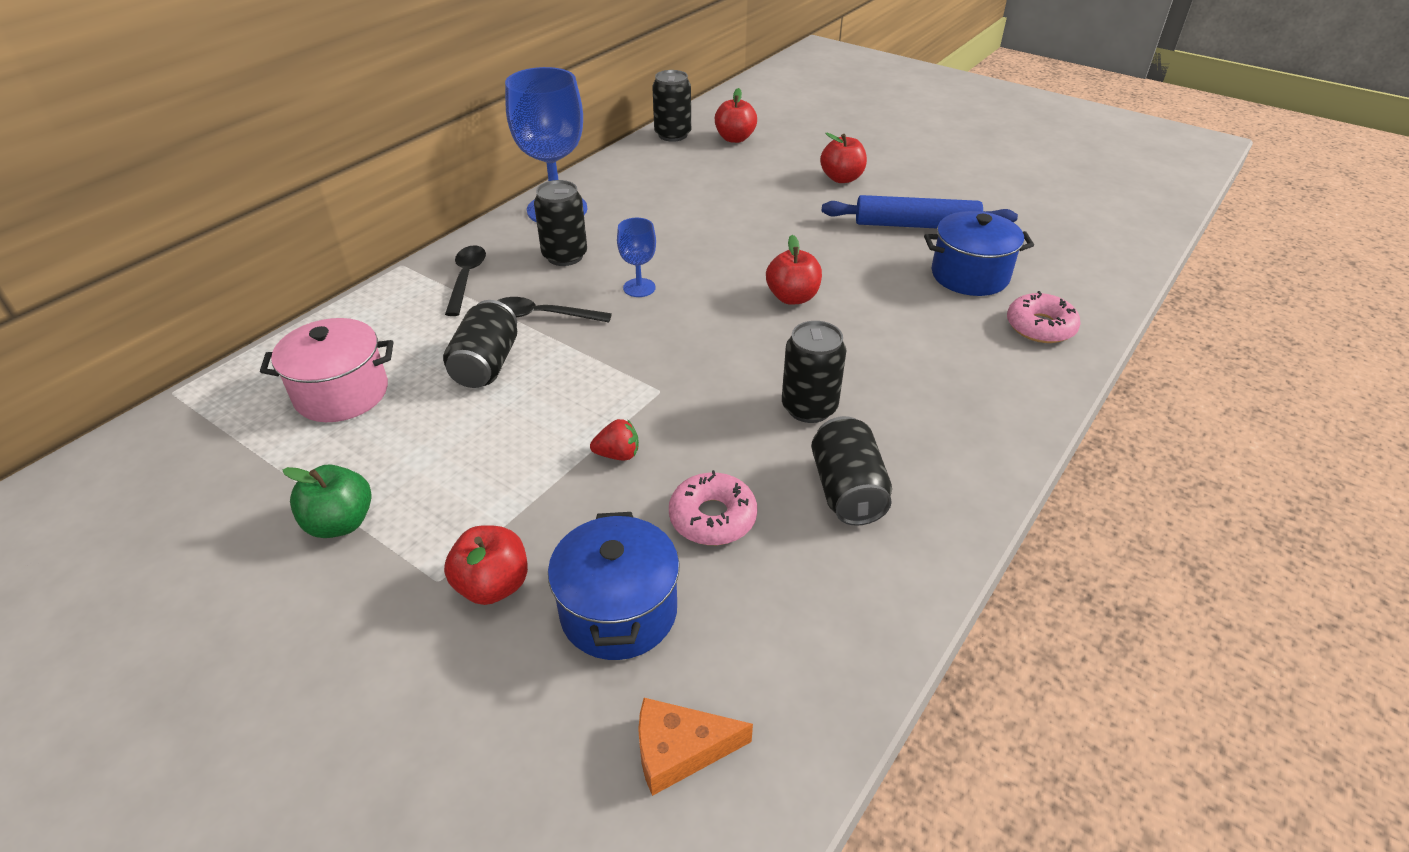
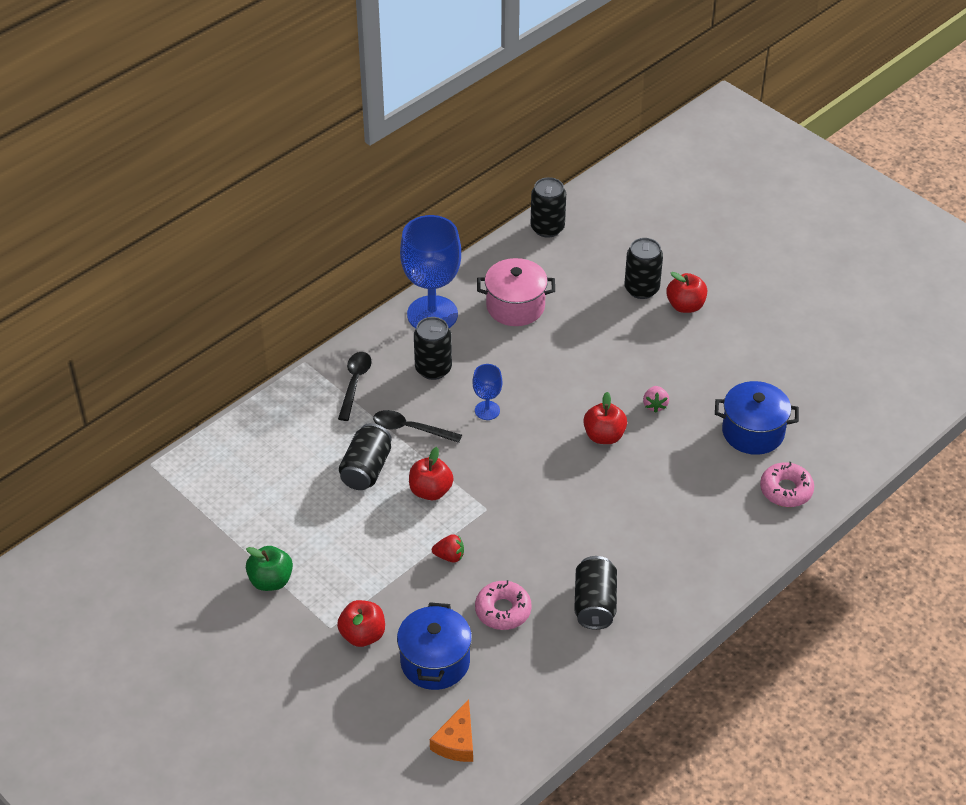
camera: 10 degrees right, 5 degrees up
(342, 393) = (266, 481): pink pot -> pink pot (515, 306)
(679, 750) = (456, 741): orange cheese -> orange cheese turned 75 degrees counterclockwise
(735, 138) = (603, 240): red apple -> red apple (430, 491)
(809, 408) = (588, 537): black can -> black can (641, 289)
(843, 263) = (655, 405): none -> pink strawberry
(916, 225) = (730, 371): blue rolling pin -> none

